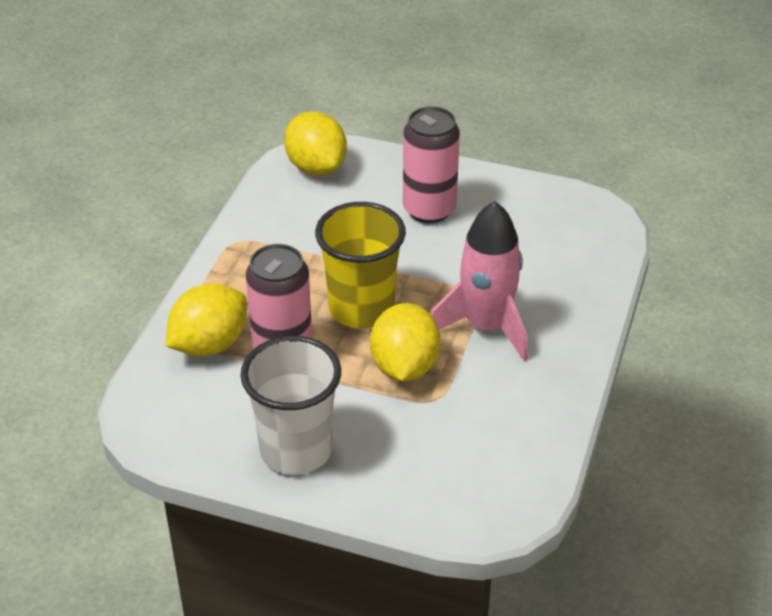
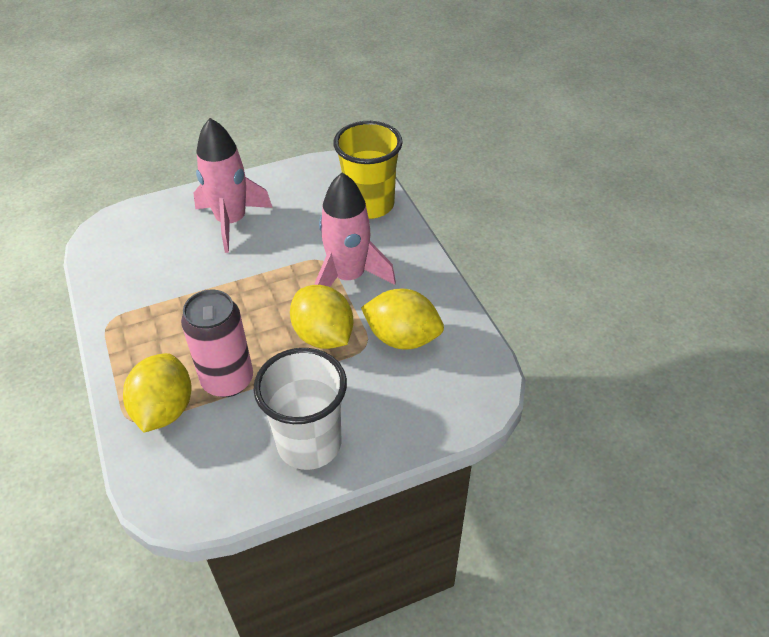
camera: 40 degrees left, 5 degrees up
(316, 167) = (119, 235): yellow lemon -> yellow lemon (402, 338)
(361, 309) = (253, 315): yellow cup -> yellow cup (369, 205)
(429, 209) = (231, 222): pink can -> pink rocket

